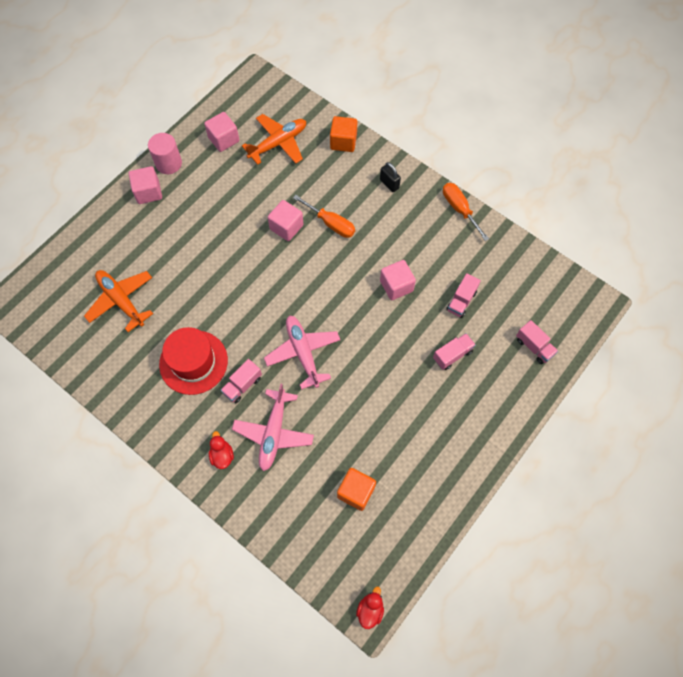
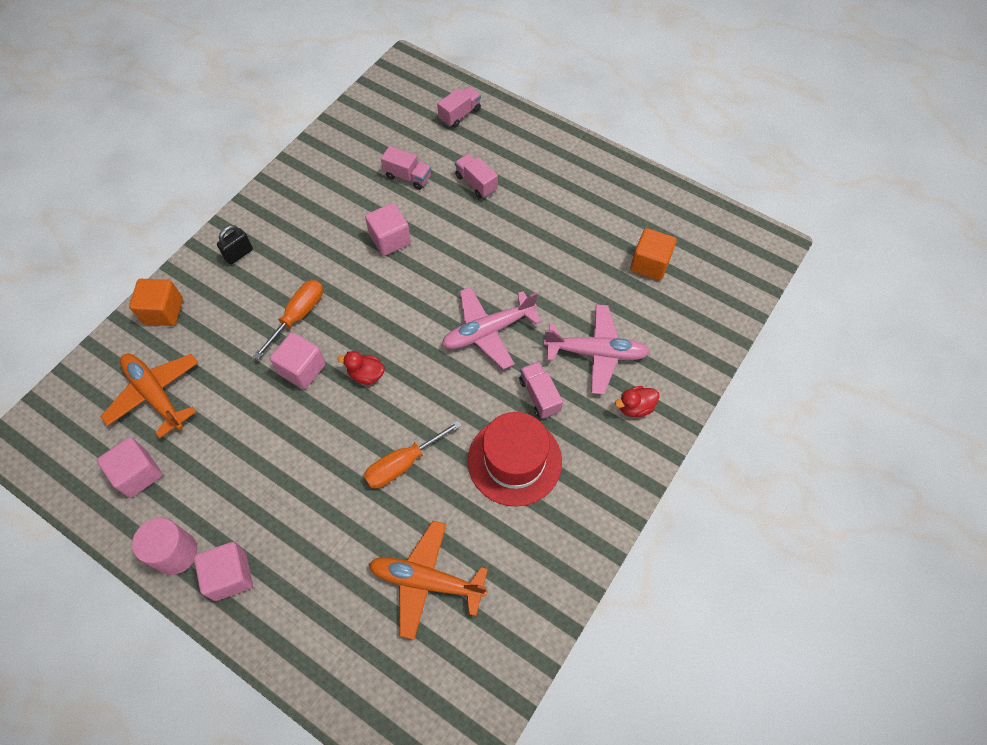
camera: 95 degrees left, 5 degrees down
(121, 300) = (426, 581): orange plane -> orange plane turned 60 degrees clockwise
(242, 385) = (539, 395): pink truck -> pink truck turned 150 degrees counterclockwise
(370, 609) = (768, 244): red duck -> red duck (366, 375)
(459, 209) = (282, 181): orange screwdriver -> orange screwdriver (403, 464)

